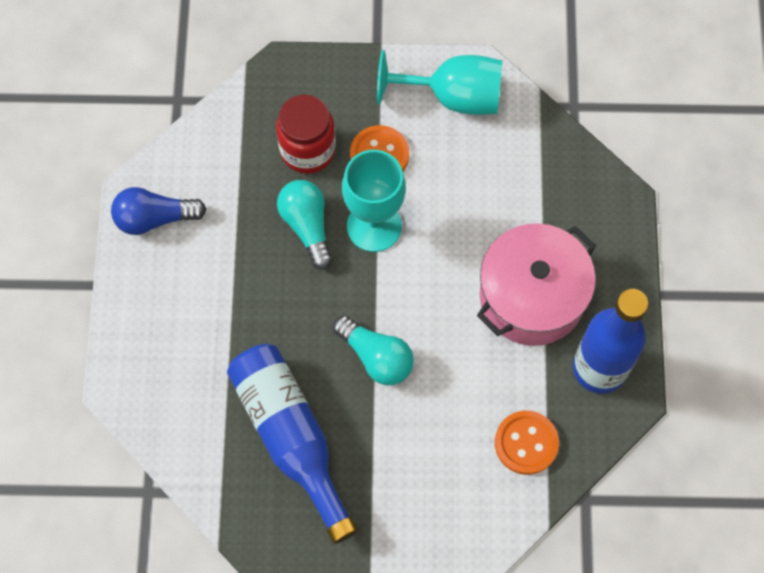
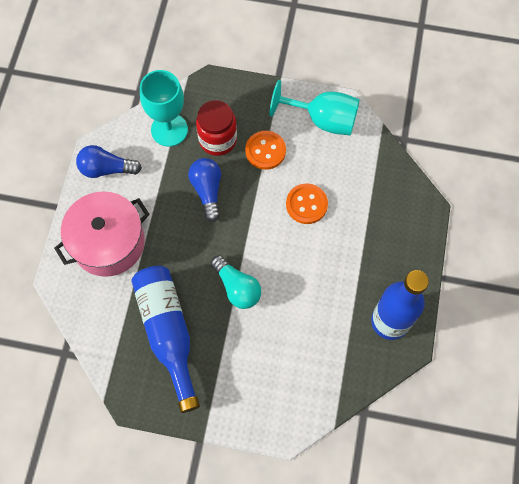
camera: 10 degrees right, 0 degrees up
(307, 226) = (207, 191): turquoise light bulb -> blue light bulb
(374, 226) = (252, 198): turquoise goblet -> turquoise goblet (169, 130)
(526, 443) = (329, 365): orange button -> orange button (306, 204)
(531, 296) = (351, 264): pink pot -> pink pot (108, 242)

